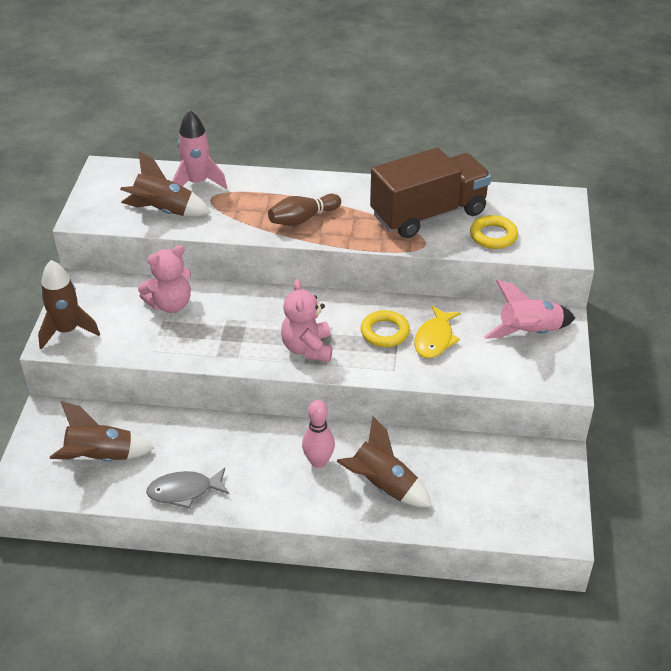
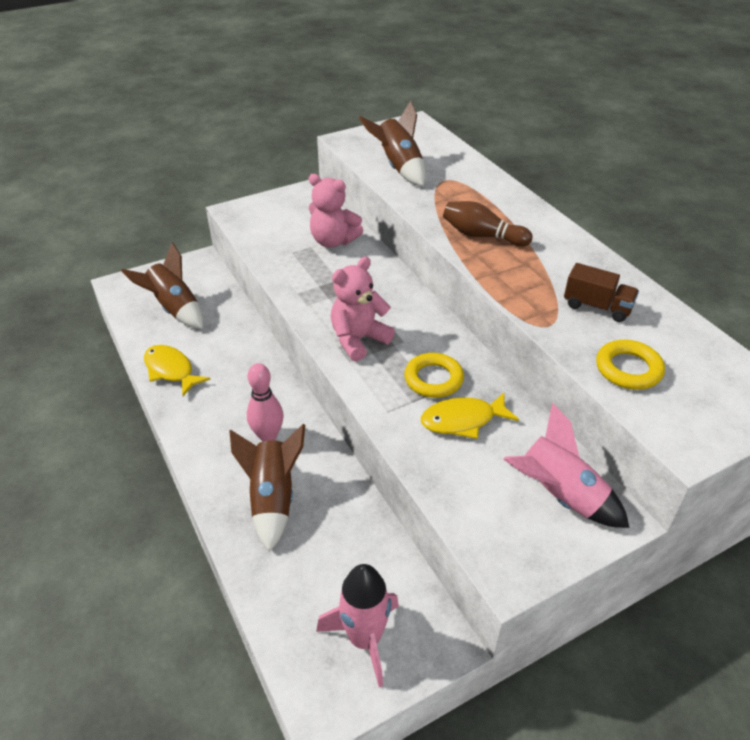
camera: 55 degrees right, 0 degrees up
(67, 331) = (254, 211): brown rocket -> none
(184, 491) = (171, 370): grey fish -> yellow fish
(197, 183) = (455, 166): pink rocket -> pink rocket (364, 639)
(428, 214) = (597, 307): brown truck -> brown truck, size x0.45

